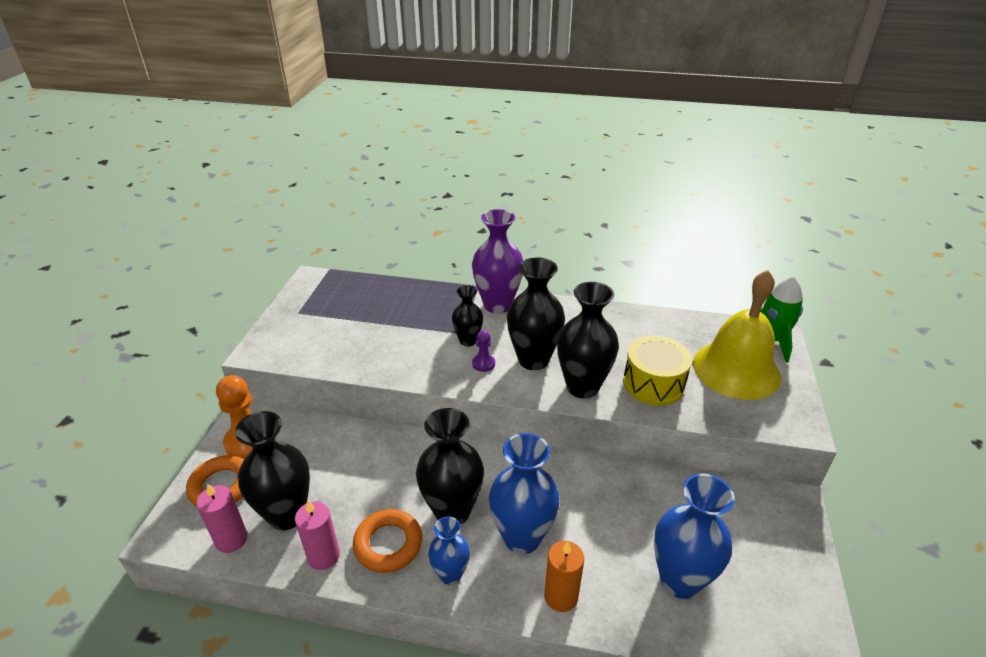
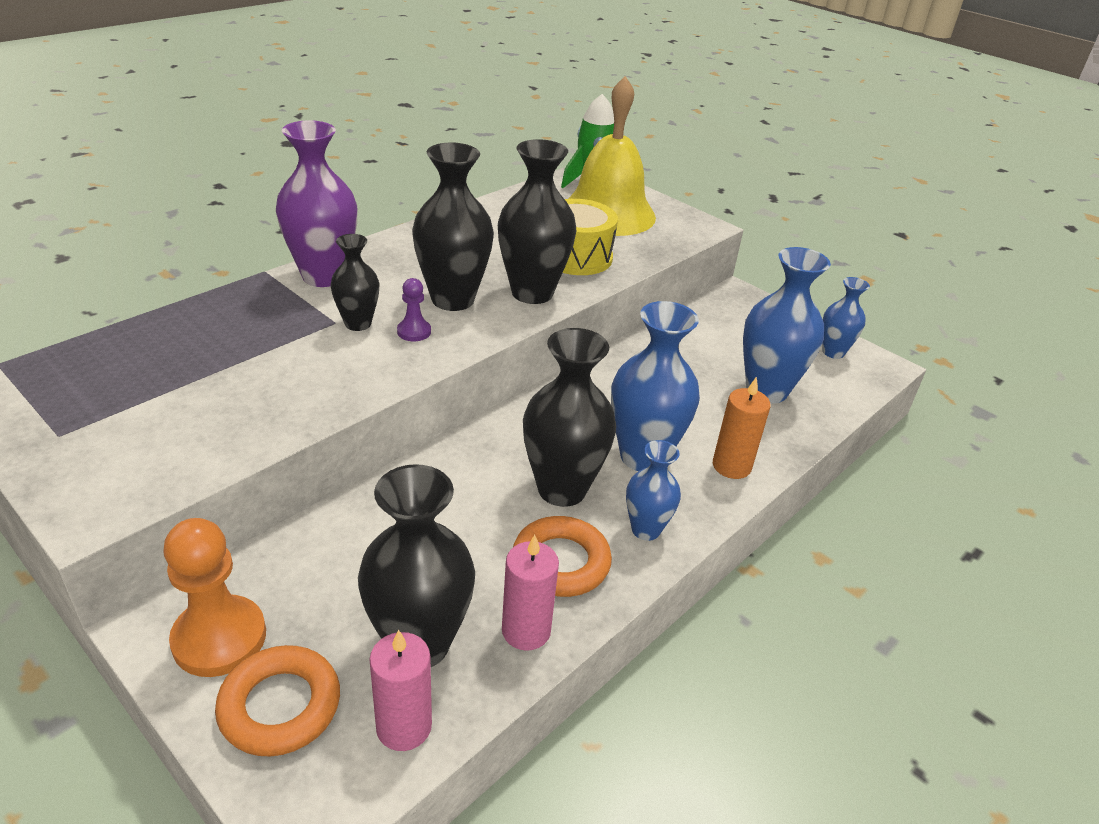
camera: 60 degrees left, 0 degrees up
(796, 608) = (833, 352): none -> blue vase

